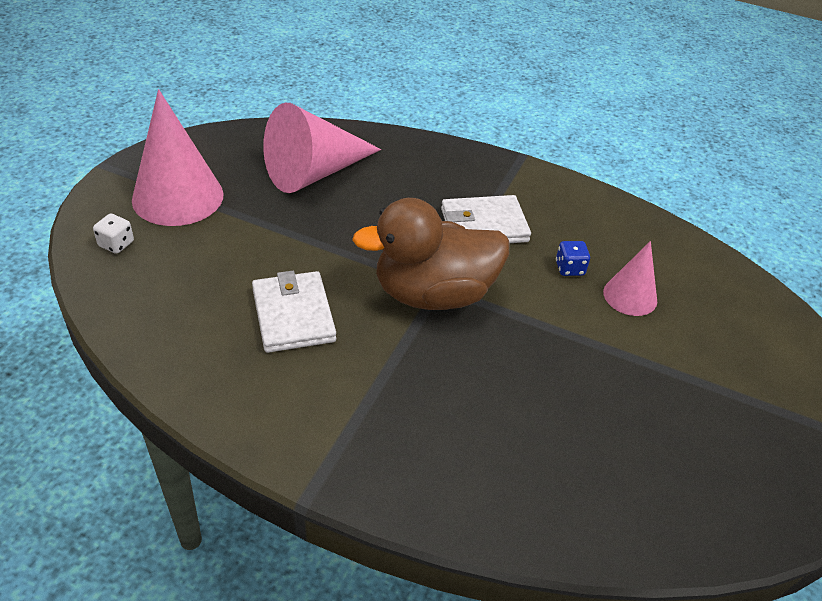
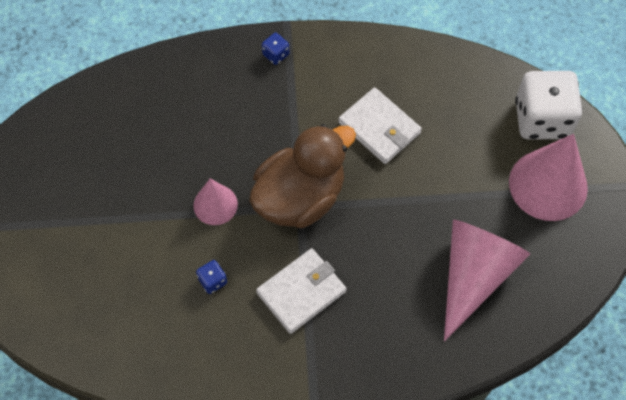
camera: 155 degrees right, 20 degrees up
(116, 244) = (542, 119): white dice -> white dice, size x2.44
(352, 461) = (276, 54): none -> blue dice
(630, 296) = (156, 276): pink cone -> pink cone (215, 204)

